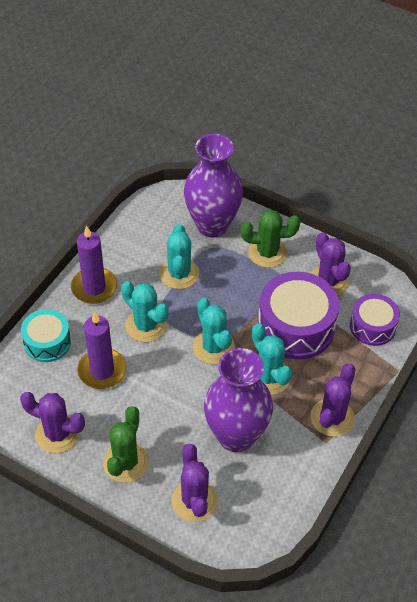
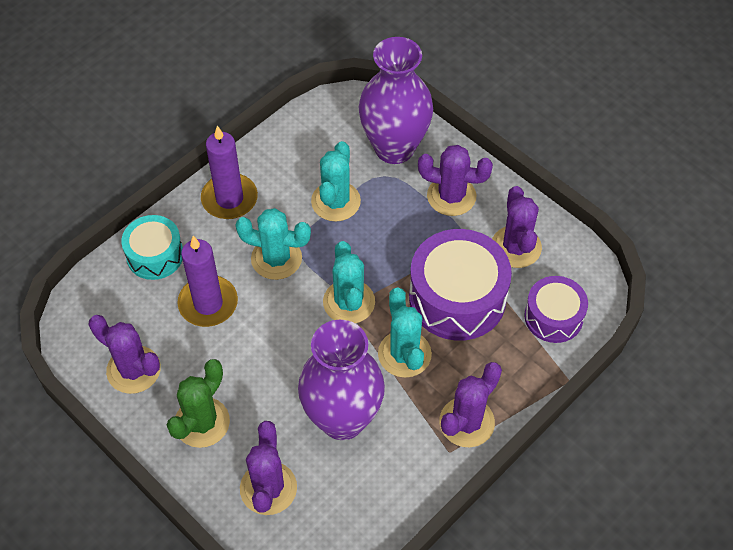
camera: 15 degrees right, 5 degrees up
(146, 325) = (276, 258): turquoise cactus -> turquoise cactus turned 45 degrees counterclockwise
(267, 253) = (451, 196): green cactus -> purple cactus

